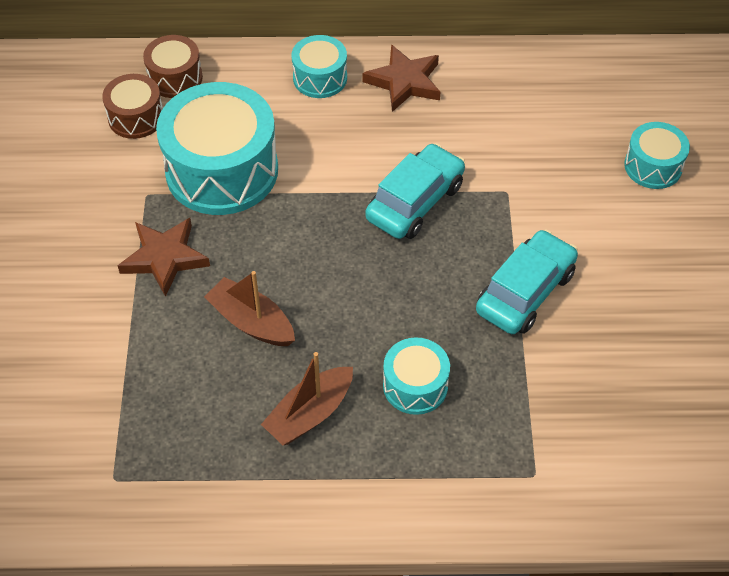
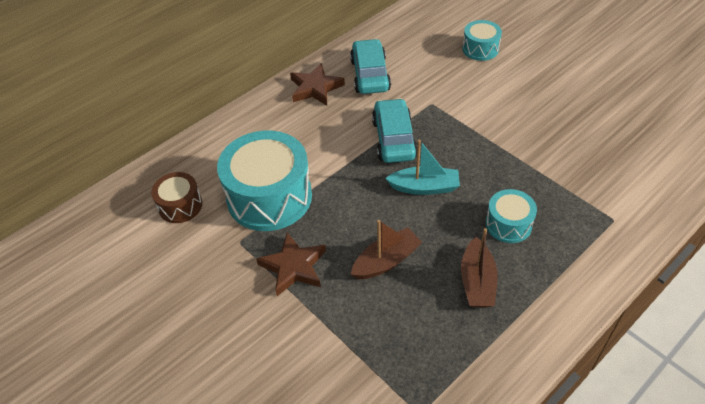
camera: 40 degrees left, 5 degrees down
(175, 78) = (179, 169): brown drum -> none
(251, 322) = (386, 261): brown boat -> brown boat turned 150 degrees clockwise
(320, 78) = (267, 115): turquoise drum -> none
(380, 278) = (424, 187): none -> turquoise boat
(525, 292) = (499, 141): turquoise car -> turquoise car (370, 75)

